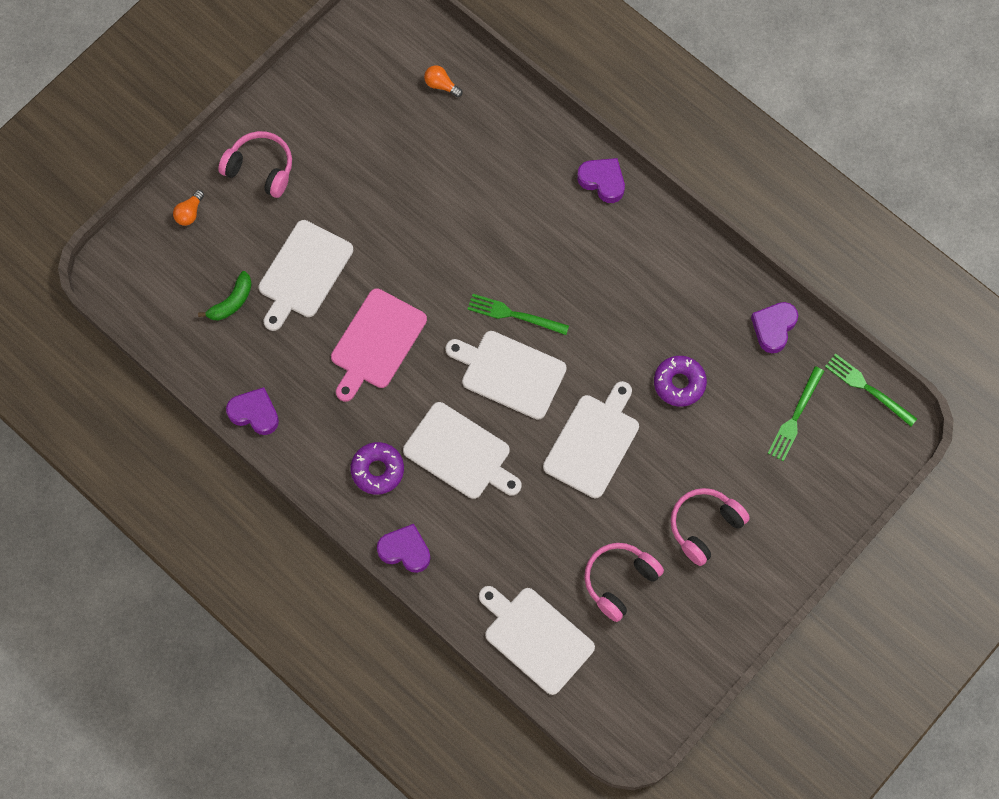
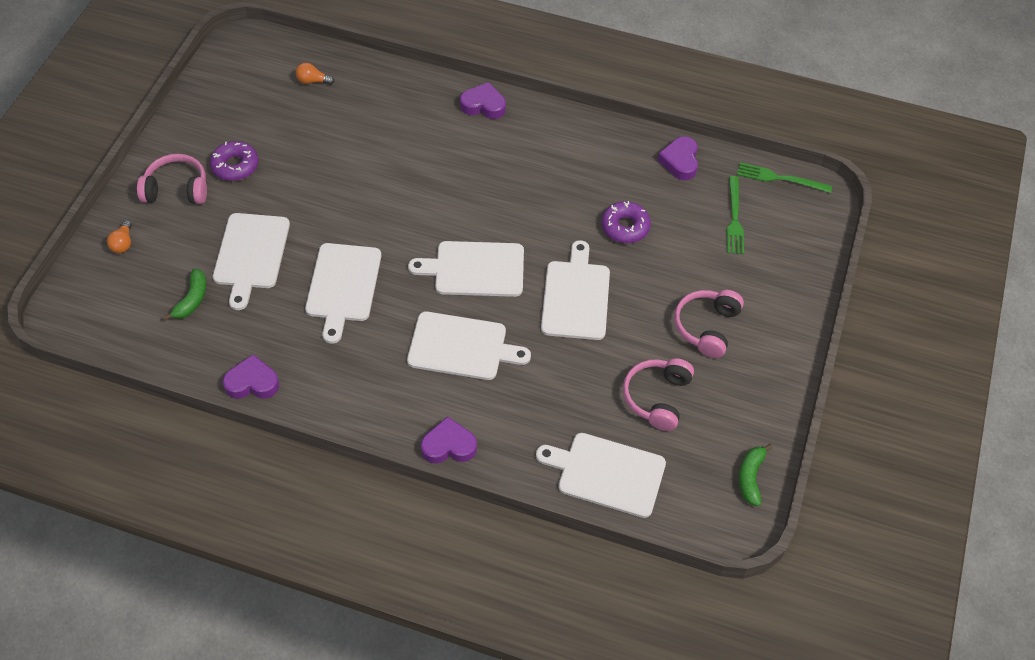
camera: 25 degrees left, 15 degrees down
(376, 342) = (343, 286): pink cutting board -> white cutting board
(377, 470) = (391, 388): purple donut -> purple donut (235, 166)
(514, 315) = (457, 224): green fork -> none
(666, 696) = (750, 477): none -> green banana

